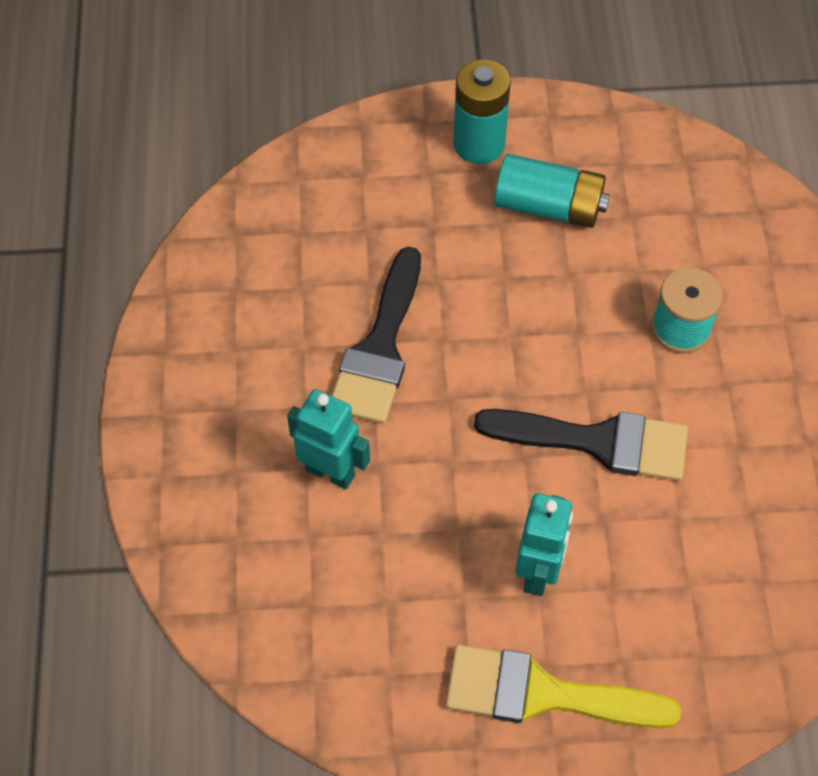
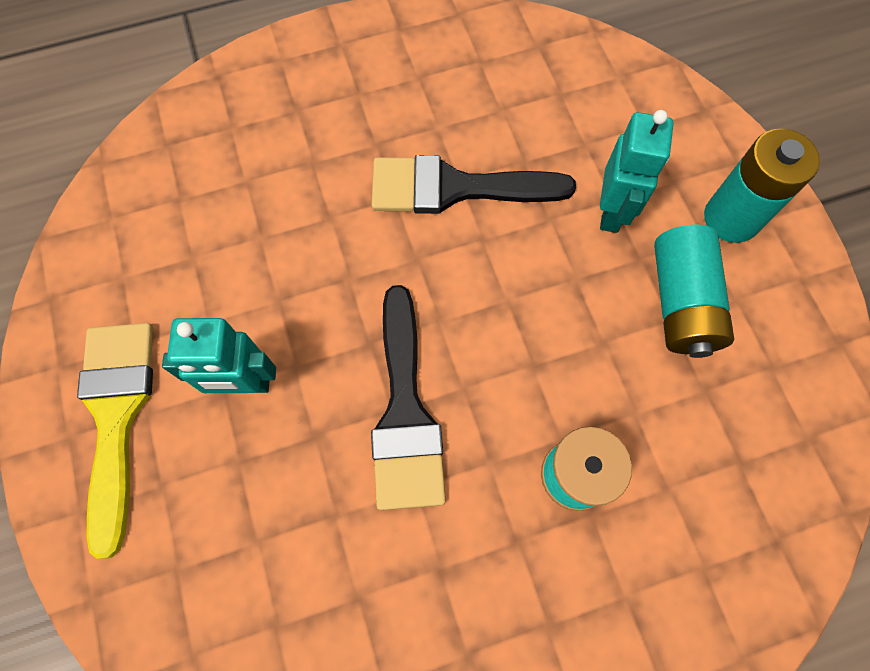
camera: 75 degrees right, 10 degrees up
(330, 472) = (313, 180): turquoise robot -> turquoise robot (612, 212)

